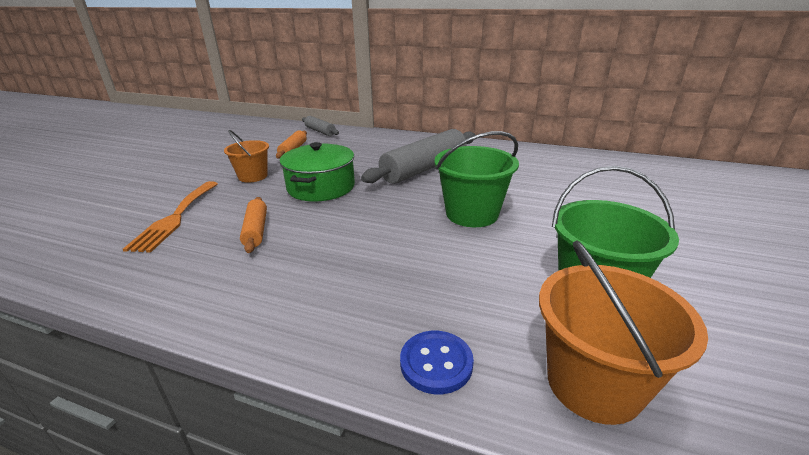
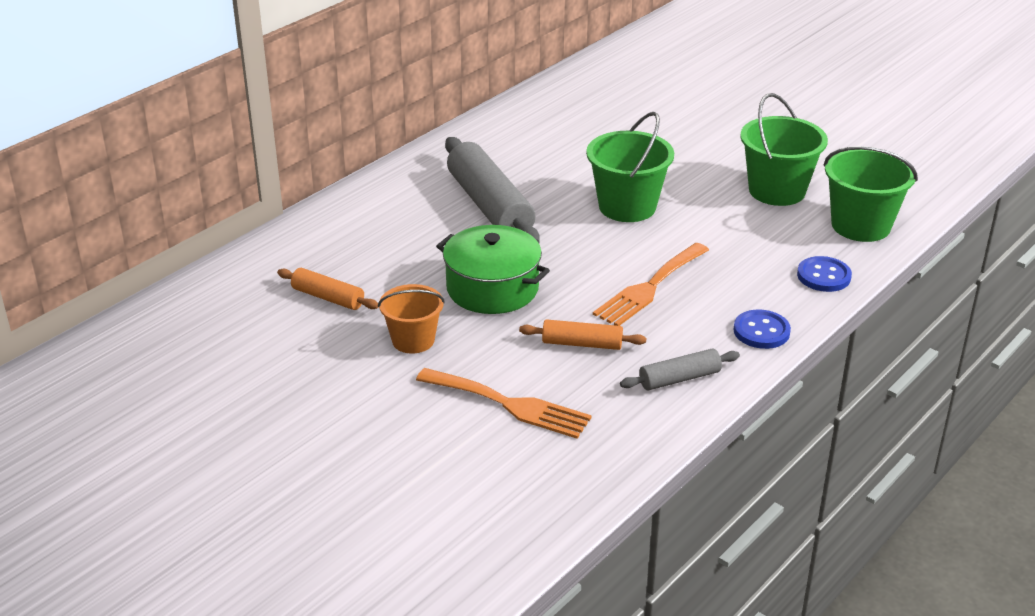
camera: 70 degrees left, 5 degrees up
(294, 327) = (761, 331): none -> blue button
(320, 131) = (256, 263): grey rolling pin -> grey rolling pin (679, 378)
(350, 245) = (649, 287): none -> orange fork
(593, 383) = (861, 225): orange bucket -> green bucket

